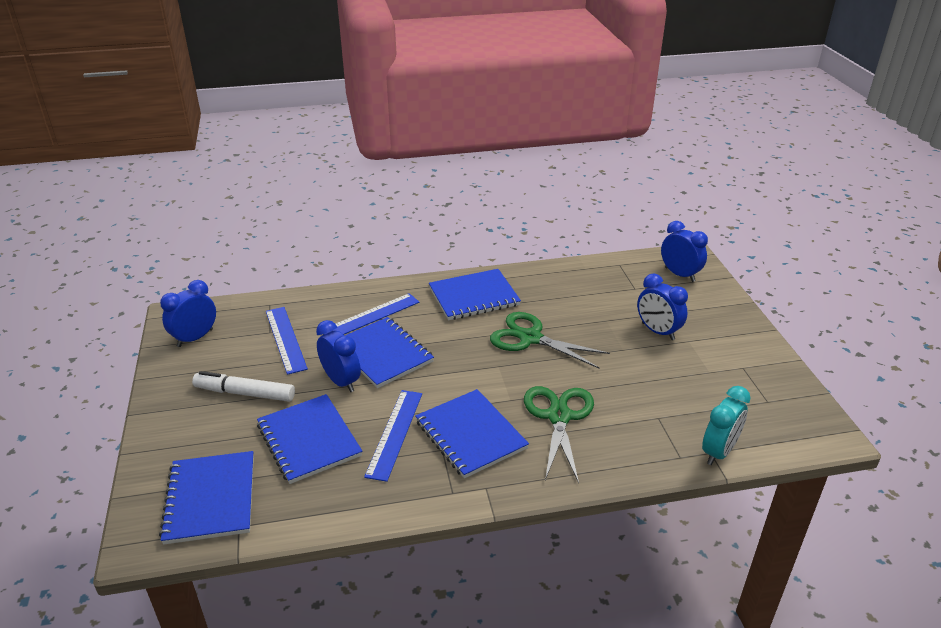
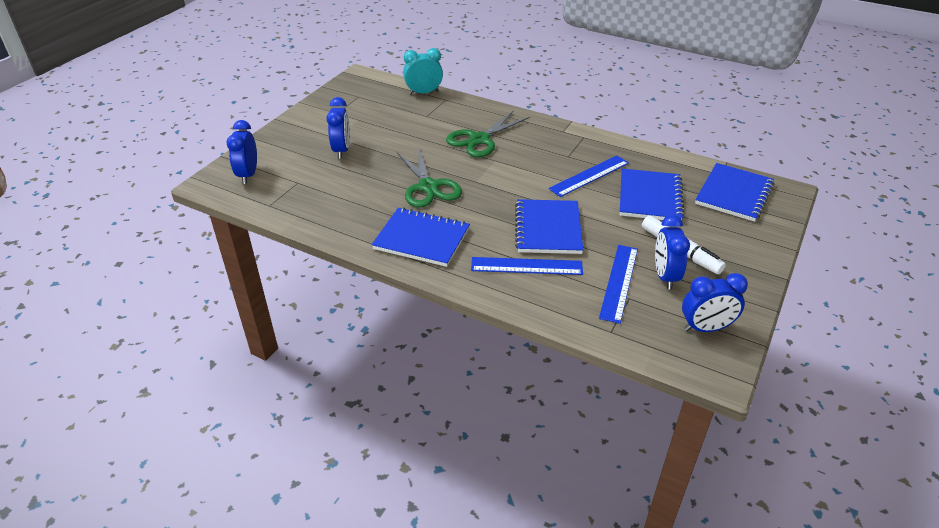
camera: 140 degrees left, 5 degrees up
(341, 381) = (598, 224): blue clock -> blue clock (665, 276)
(470, 435) = (543, 154): blue notebook -> none

